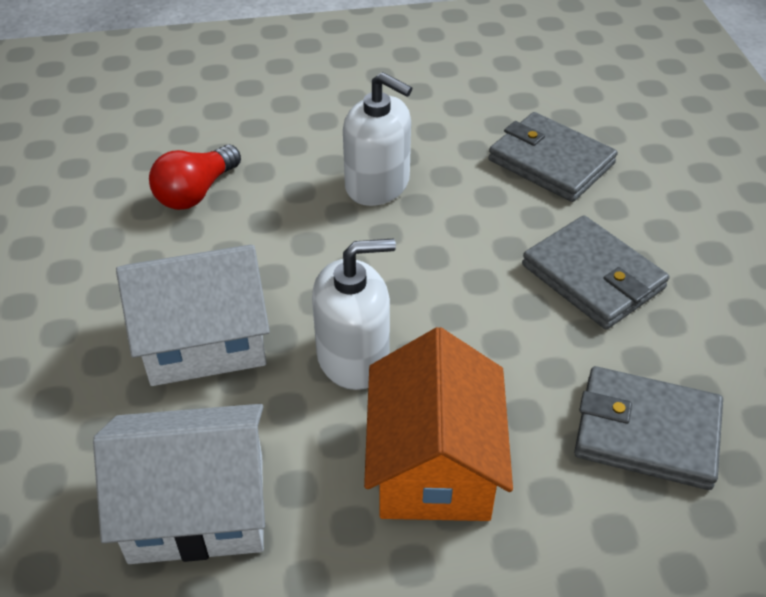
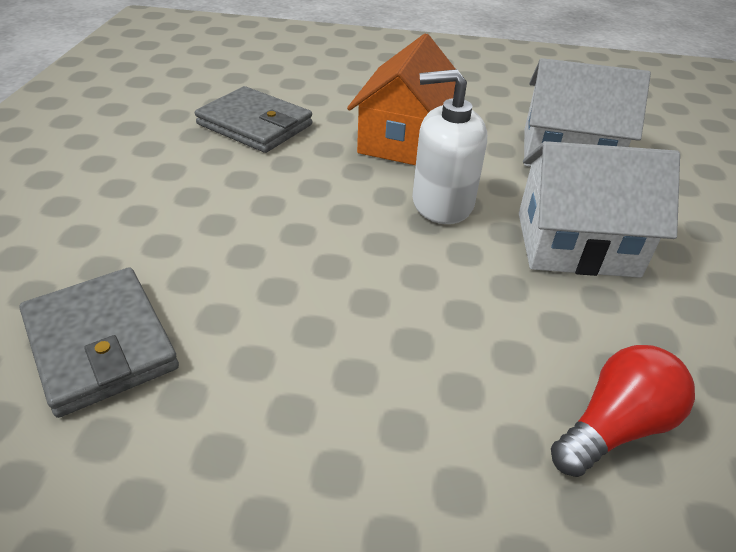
camera: 165 degrees left, 5 degrees down
(377, 184) = (350, 370): white soap dispenser -> none
(593, 276) = (192, 211): grey wallet -> none

